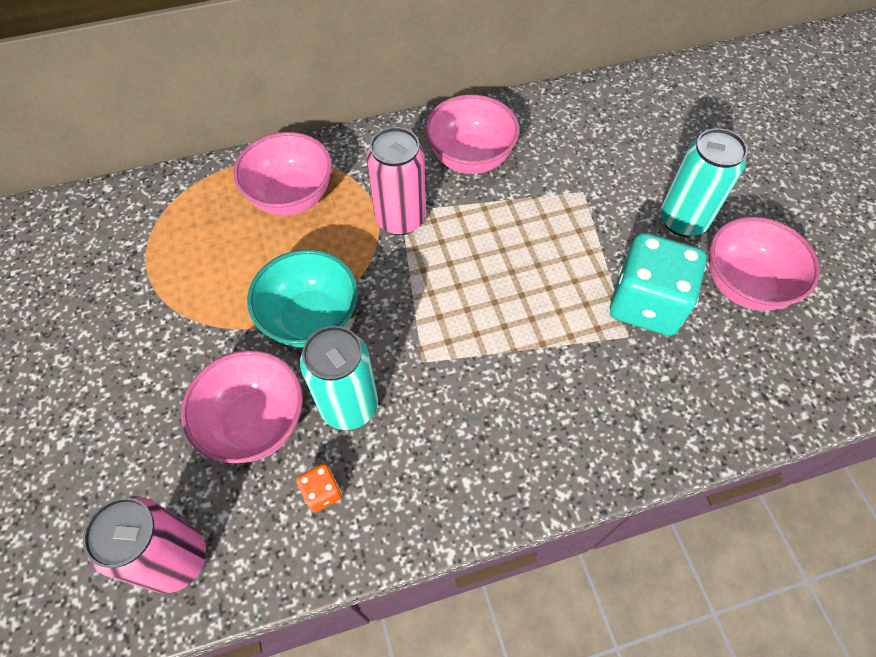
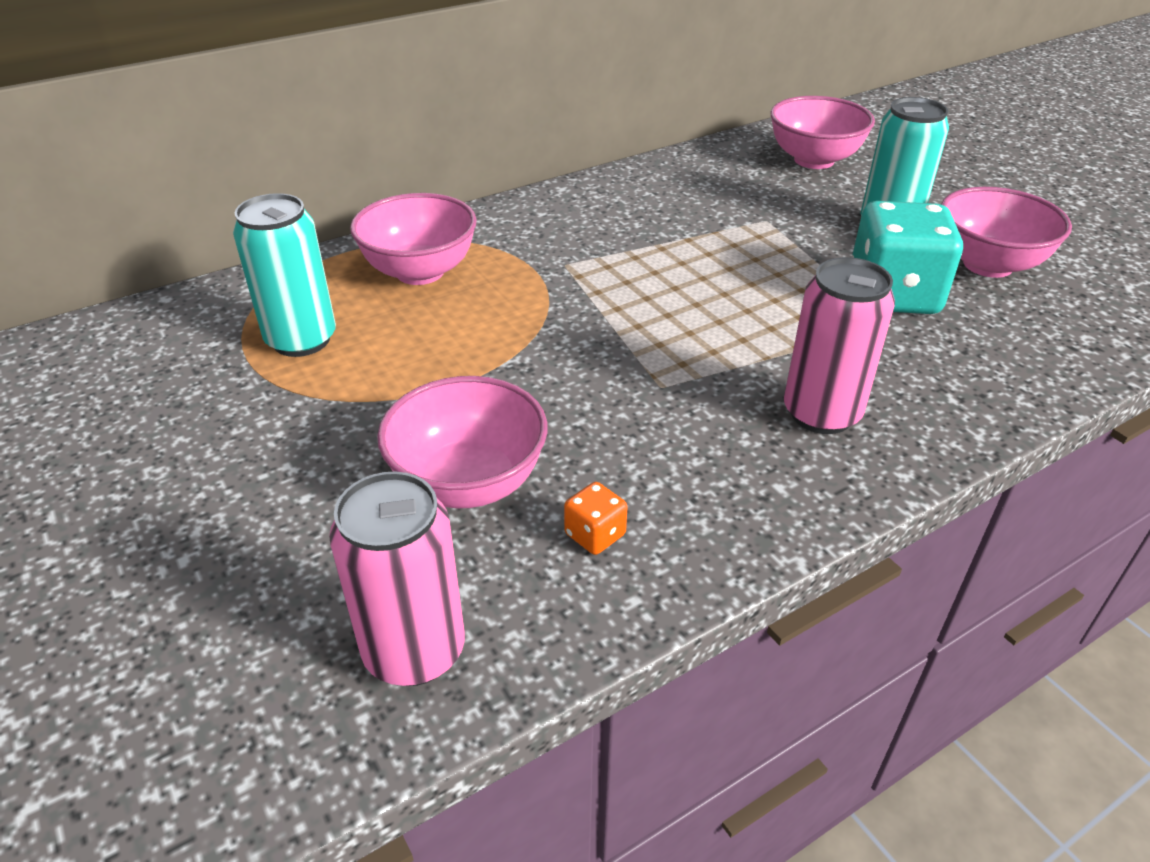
camera: 15 degrees left, 20 degrees down
(311, 319) = (497, 372): turquoise bowl -> none
(349, 405) = (588, 442): turquoise can -> turquoise can (301, 340)
(400, 219) = (566, 270): pink can -> pink can (821, 413)
(470, 158) = (623, 212): pink bowl -> pink bowl (814, 160)

